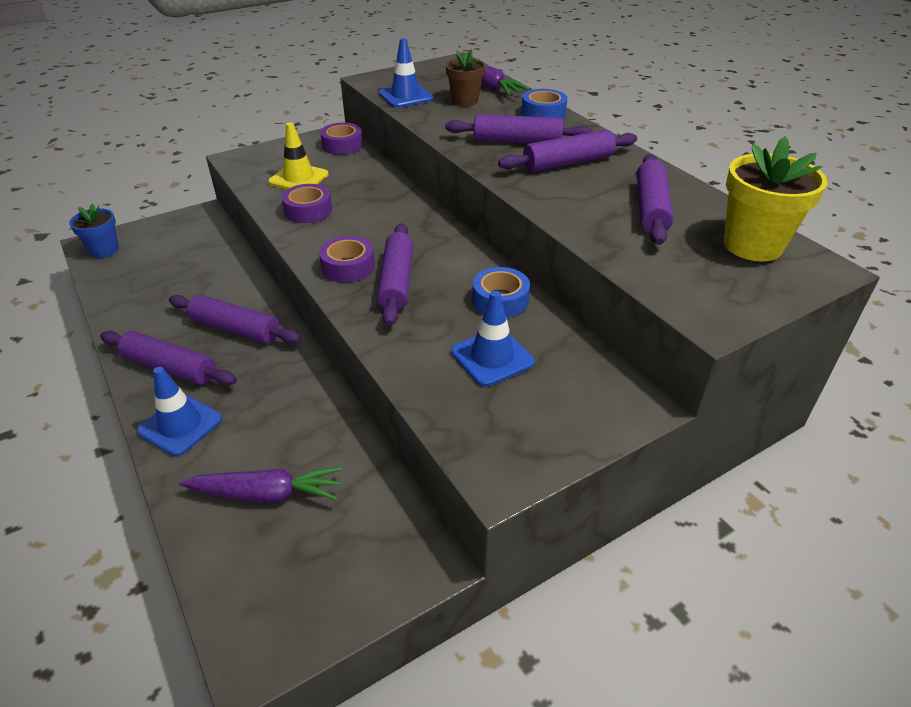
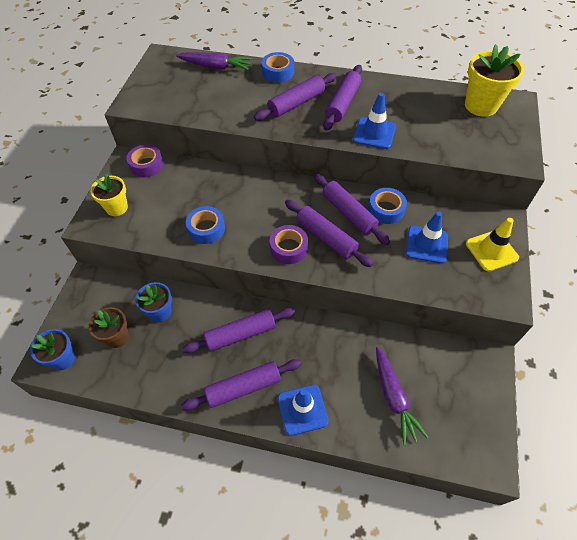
camera: 45 degrees left, 15 degrees up
(209, 268) = (160, 312): none -> blue flower pot
(267, 494) = (394, 398): purple carrot -> purple carrot turned 120 degrees clockwise
(271, 159) = (117, 208): none -> yellow flower pot
(298, 178) = (161, 210): yellow traffic cone -> yellow traffic cone (491, 251)
(308, 210) = (206, 229): purple tape -> blue tape
(405, 96) = (178, 106): blue traffic cone -> blue traffic cone (374, 133)
(465, 101) = (220, 88): brown flower pot -> brown flower pot (117, 337)
(651, 208) = (418, 110): purple rolling pin -> purple rolling pin (349, 213)

